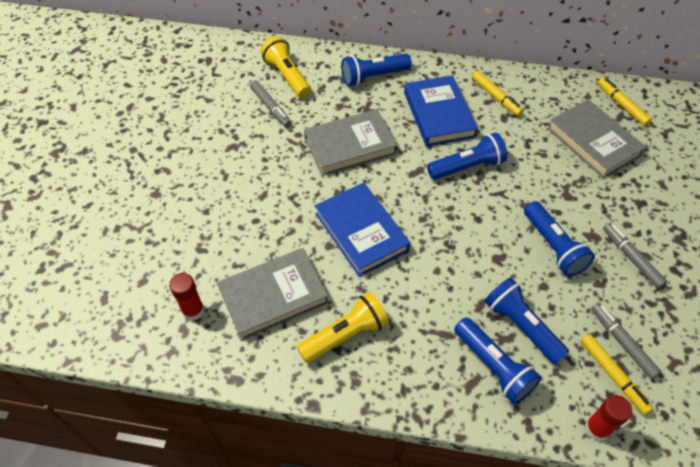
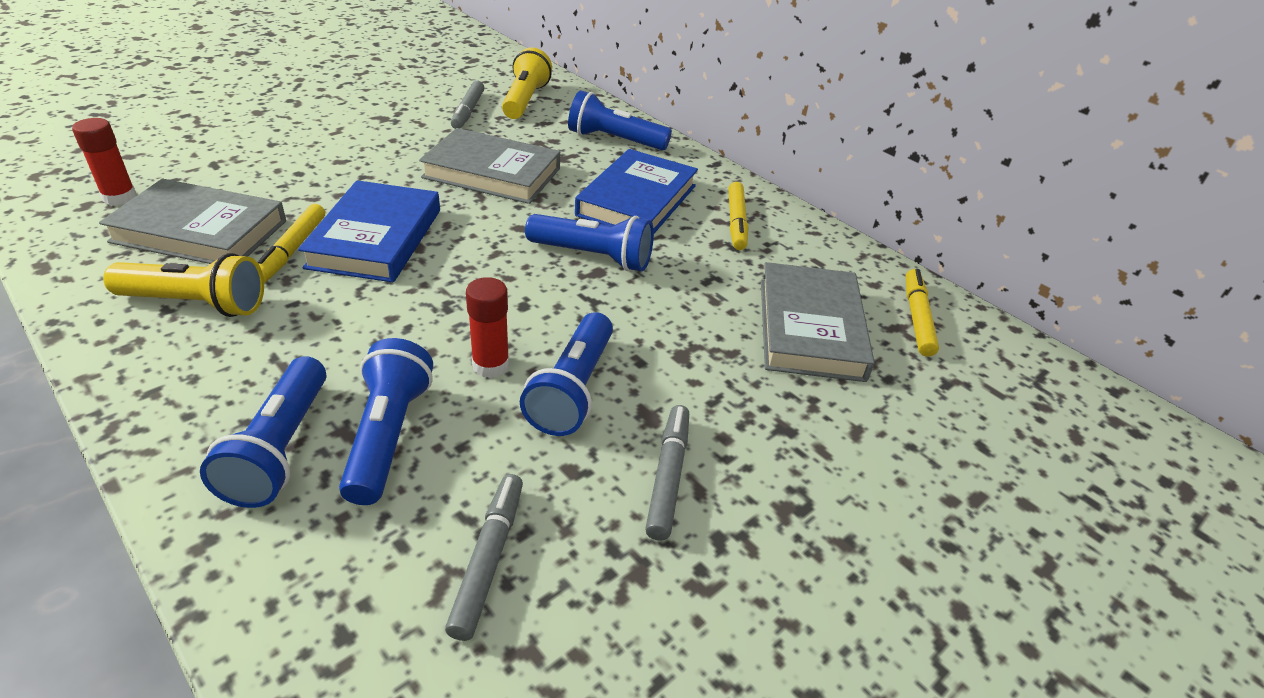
camera: 35 degrees right, 15 degrees down
(597, 428) = (272, 629): red glue stick -> red glue stick (491, 365)
(613, 375) = (407, 586): yellow marker -> yellow marker (292, 250)

